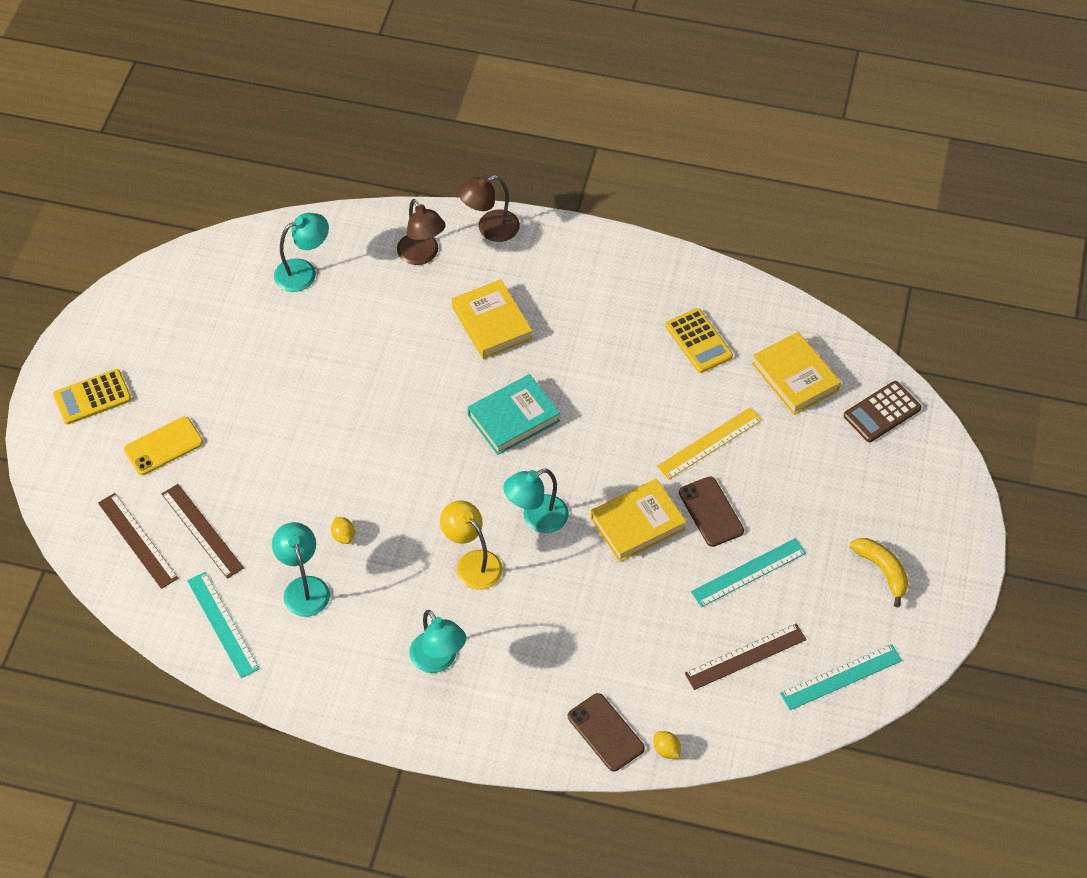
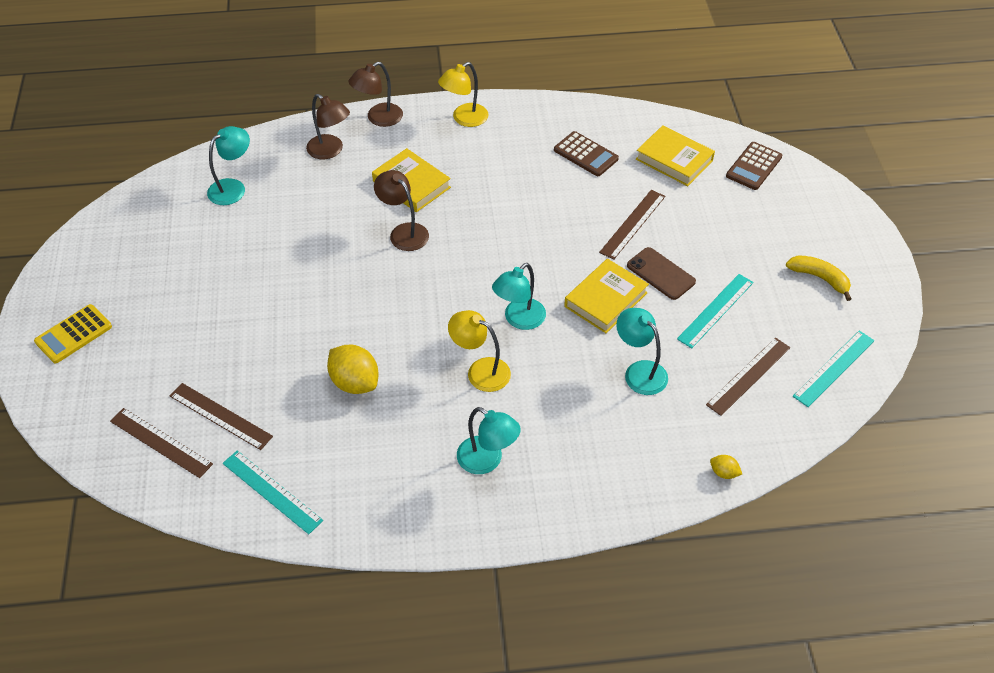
camera: 20 degrees left, 5 degrees down
(163, 446) = (157, 356): yellow phone -> none
(304, 587) = (336, 436): turquoise lamp -> turquoise lamp (639, 371)
(343, 536) = (355, 382): yellow lemon -> yellow lemon, size x2.08
(460, 379) = (404, 232): none -> brown lamp
(513, 418) = (463, 249): turquoise book -> none
(584, 256) = (464, 119): none -> yellow lamp
(605, 732) = (664, 475): brown phone -> none
(698, 341) = (586, 154): yellow calculator -> brown calculator
(709, 443) = (632, 224): yellow ruler -> brown ruler

